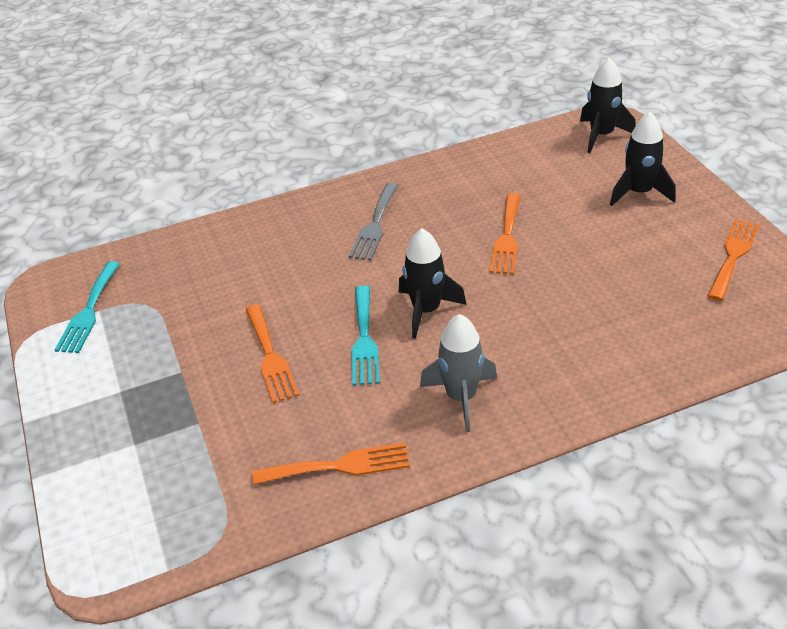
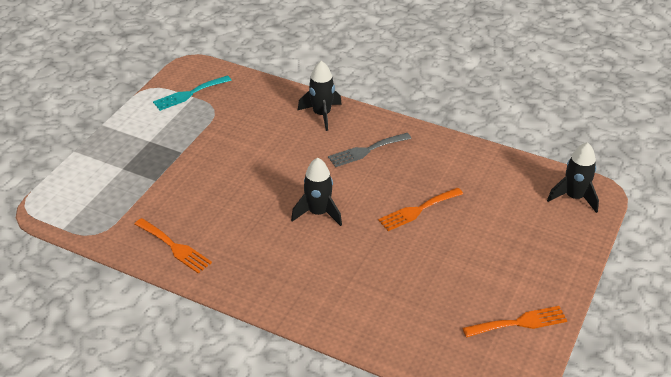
camera: 45 degrees right, 0 degrees up
(270, 357) = (223, 176): orange fork -> none
(364, 339) = (270, 202): turquoise fork -> none
(461, 397) = (265, 265): grey rocket -> none
(639, 192) = (533, 246): black rocket -> black rocket (322, 114)

